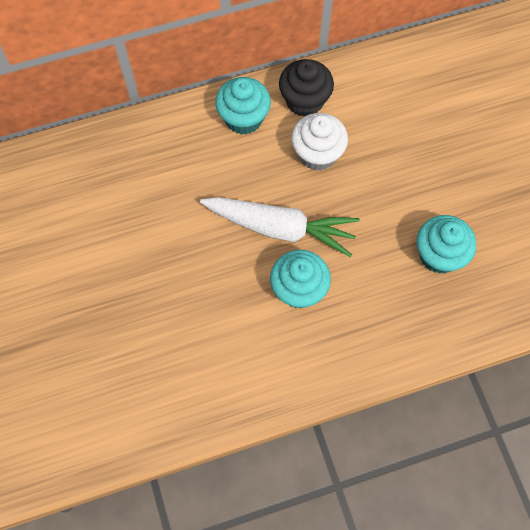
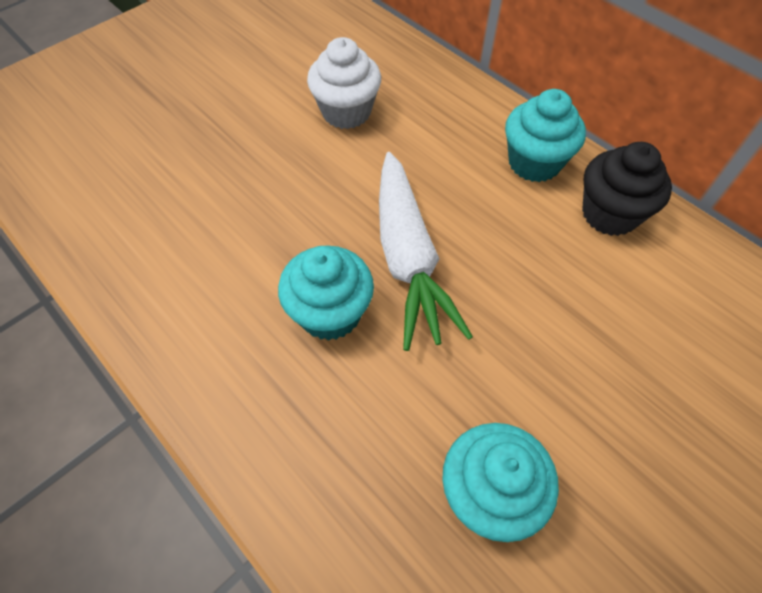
camera: 65 degrees right, 10 degrees down
(317, 154) = (543, 258): white cupcake -> white cupcake (346, 112)

